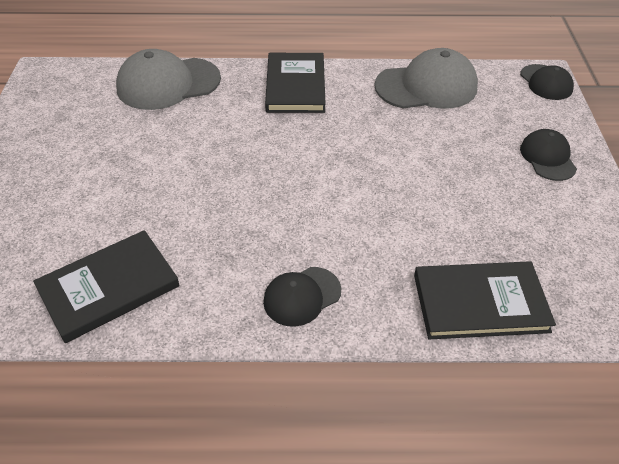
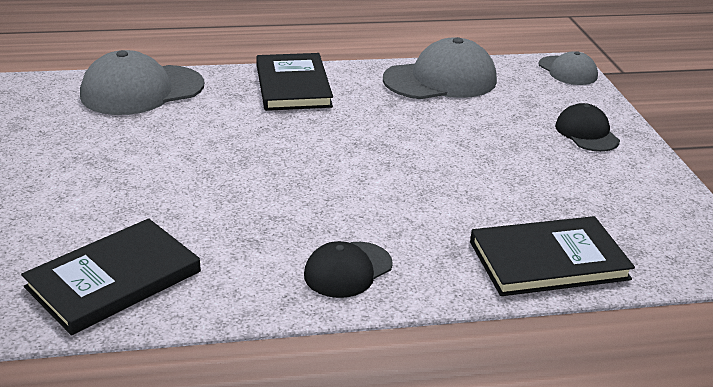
camera: 10 degrees left, 15 degrees down
(546, 82) = (567, 71): black cap -> grey cap

